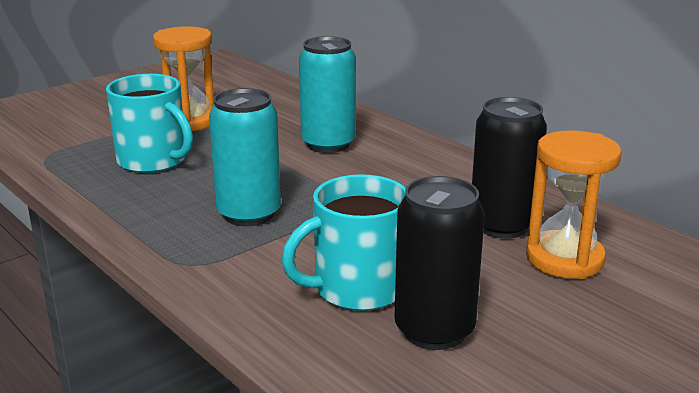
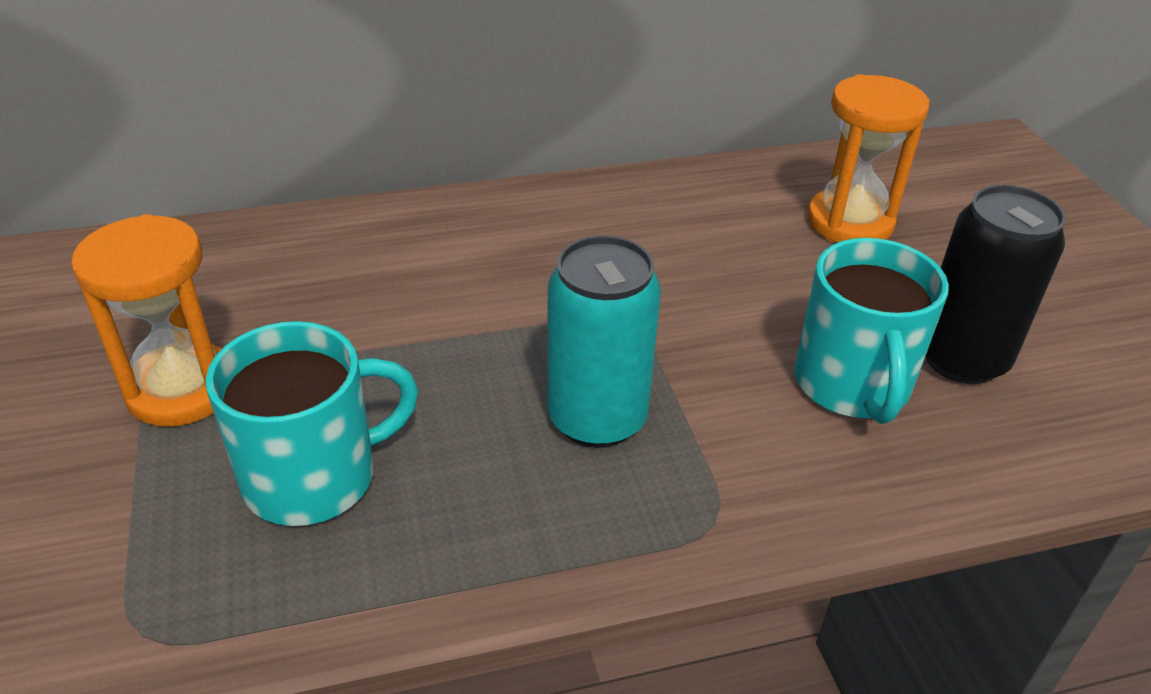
camera: 65 degrees left, 15 degrees up
(328, 144) = (425, 275): turquoise can -> none
(502, 226) = (757, 230): black can -> none

